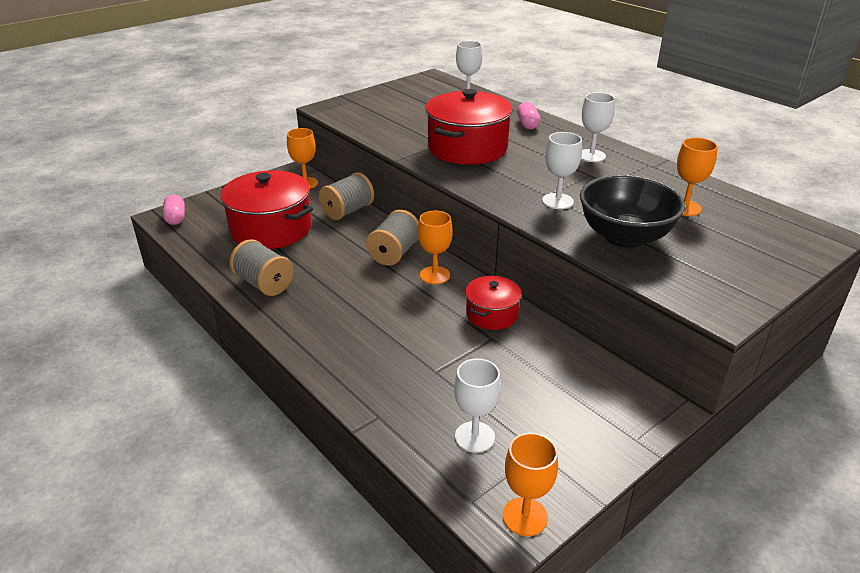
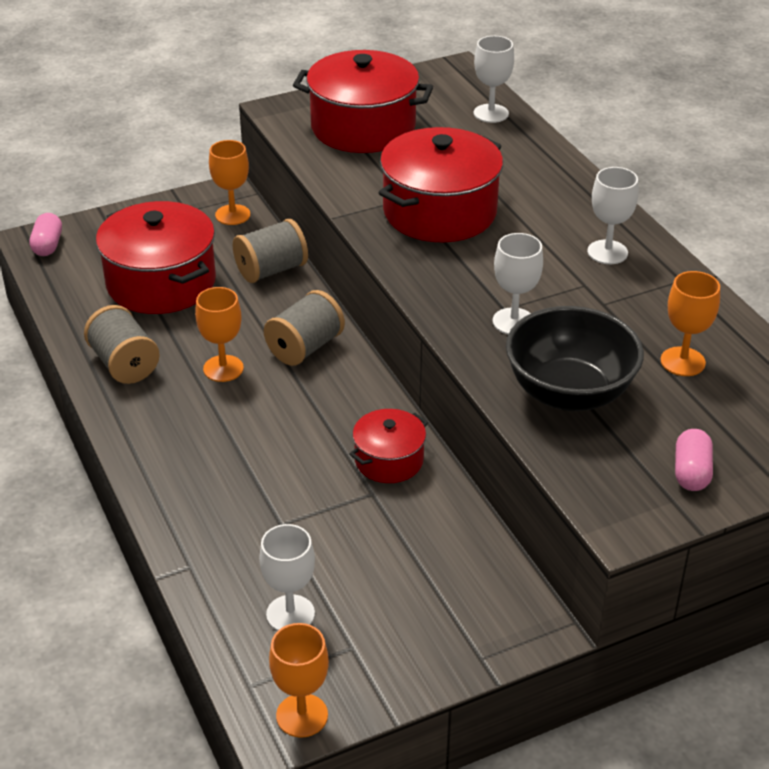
camera: 15 degrees right, 5 degrees up
(388, 111) = (363, 127): none -> red pot
(434, 275) = (342, 390): orange goblet -> orange goblet (223, 368)
(527, 124) = (548, 181): pink capsule -> pink capsule (691, 472)

